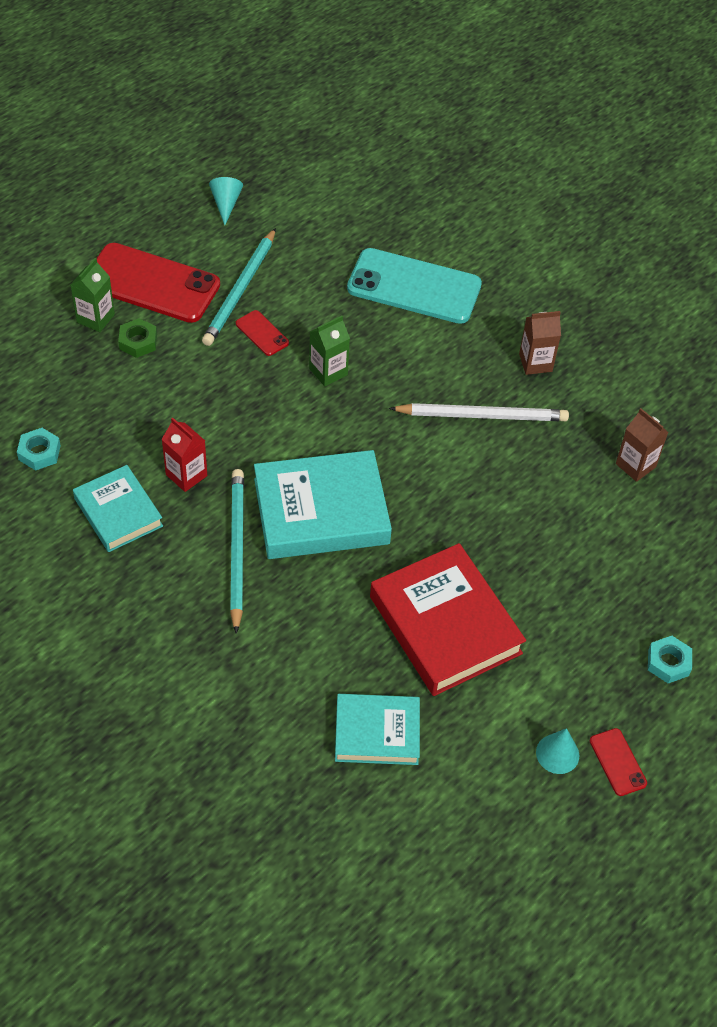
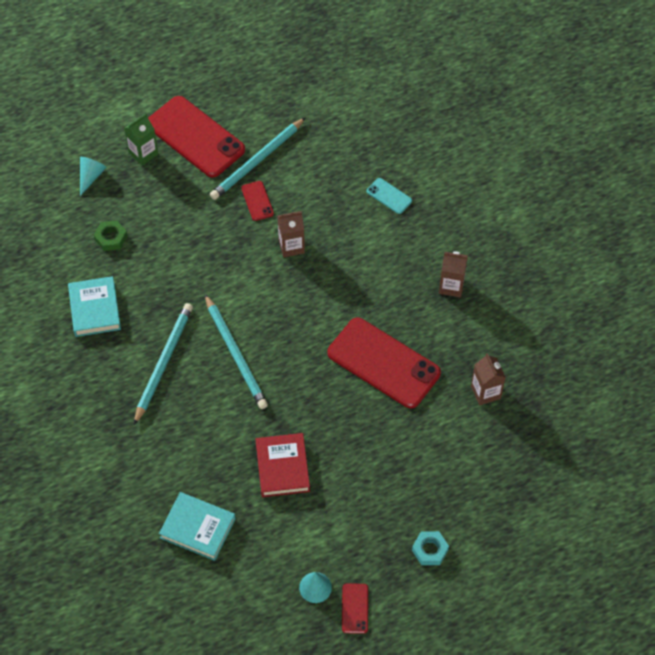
camera: 25 degrees right, 5 degrees up
(39, 452) = (60, 247): turquoise nut -> none
(138, 342) = (165, 181): green nut -> green nut (111, 238)
(186, 475) = (153, 296): red carton -> none
(226, 204) = (279, 86): turquoise cone -> turquoise cone (91, 176)
(321, 511) = (235, 354): turquoise book -> turquoise pencil
(328, 372) = (291, 246): green carton -> brown carton
(414, 287) = (389, 196): turquoise phone -> turquoise phone, size x0.43
(445, 625) = (282, 467): red book -> red book, size x0.61
(481, 415) = (388, 316): white pencil -> none
(503, 469) = (383, 363): none -> red phone

